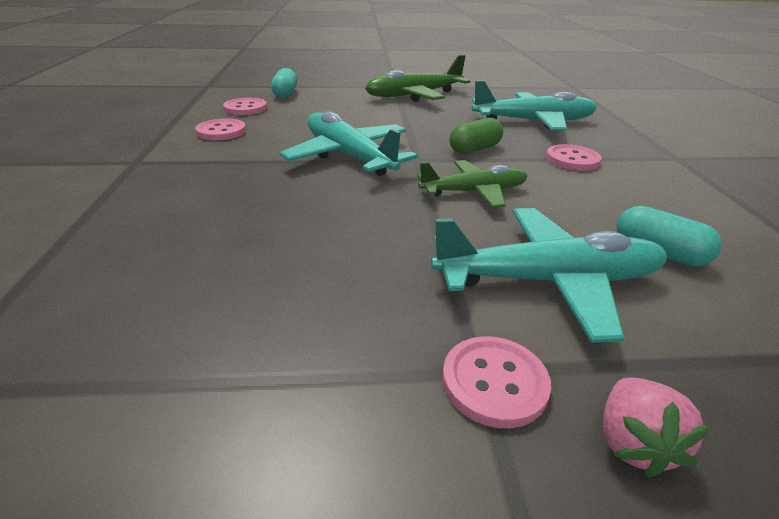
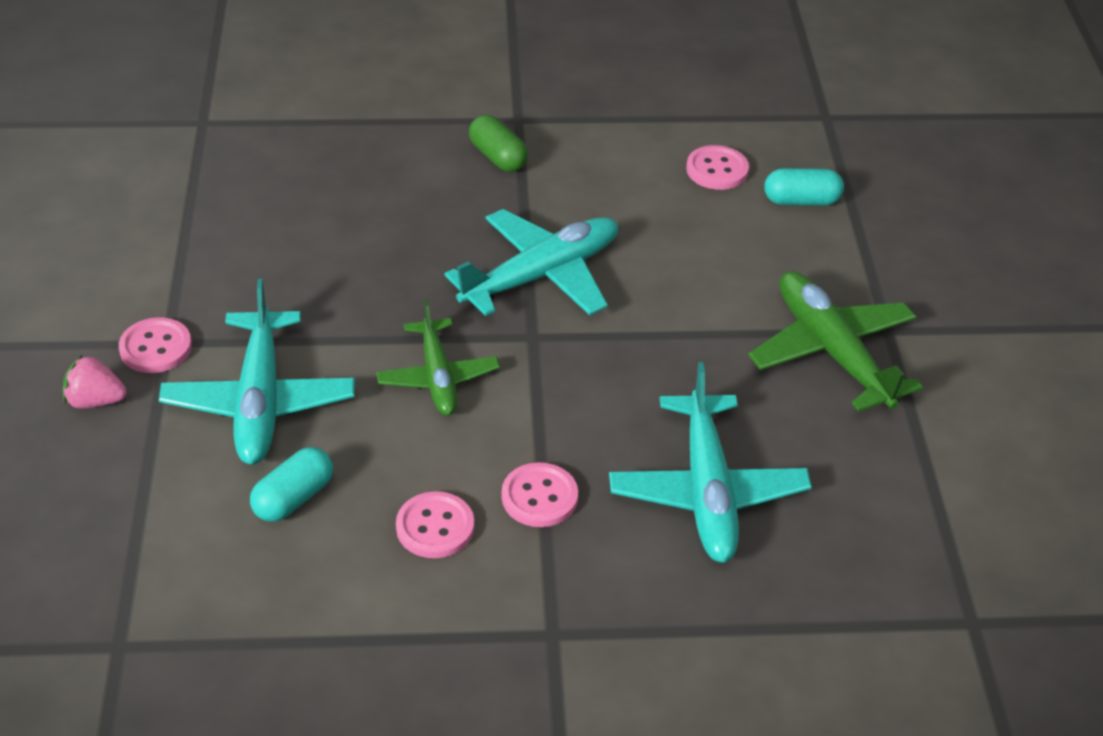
camera: 90 degrees right, 10 degrees up
(221, 131) = (617, 163): pink button -> pink button (435, 527)
(474, 149) = (573, 397): green capsule -> green capsule (498, 157)

